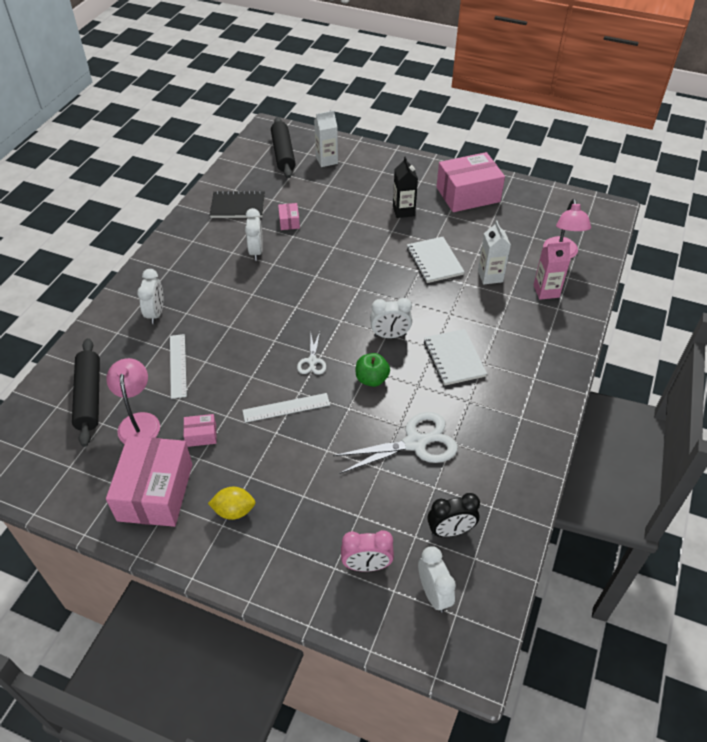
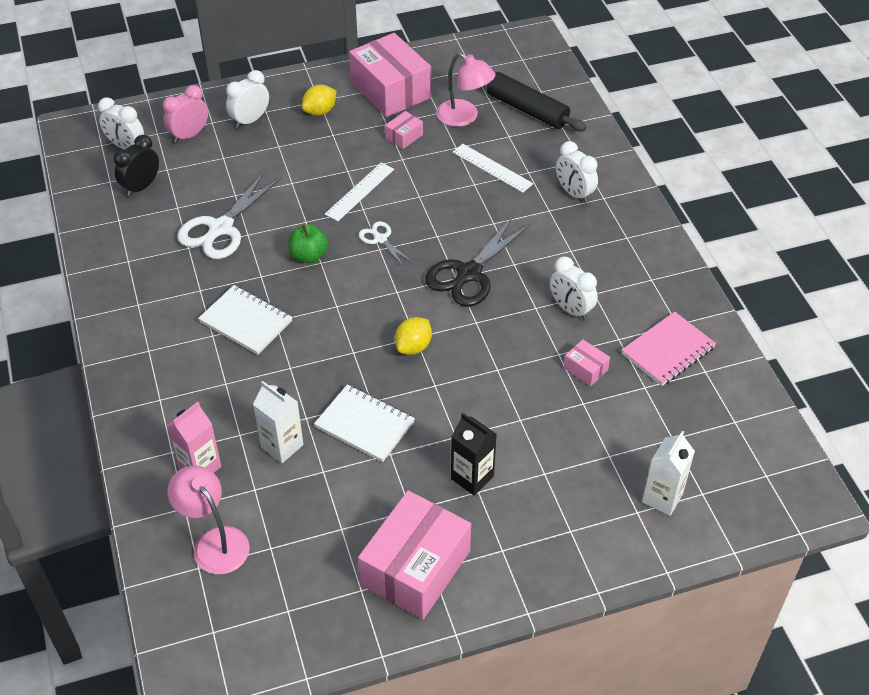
camera: 140 degrees right, 0 degrees up
(238, 206) = (668, 351): black notebook -> pink notebook
(283, 154) = (729, 469): black rolling pin -> none
(285, 304) = (469, 274): none -> black scissors
(366, 283) = (413, 347): none -> yellow lemon
(390, 335) = (331, 306): white clock -> white clock (250, 120)

